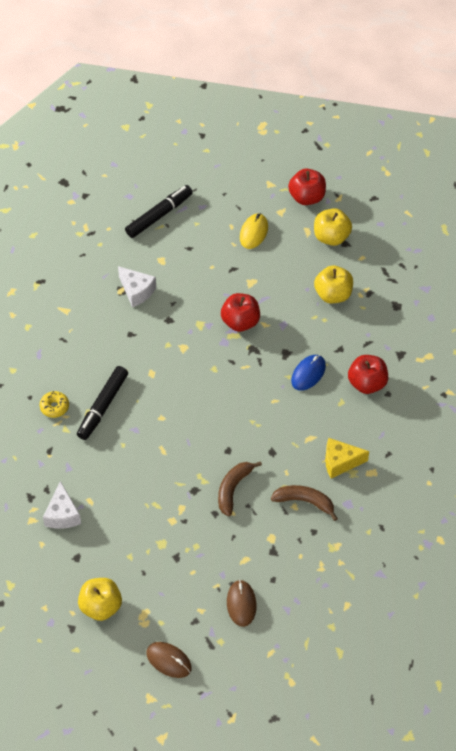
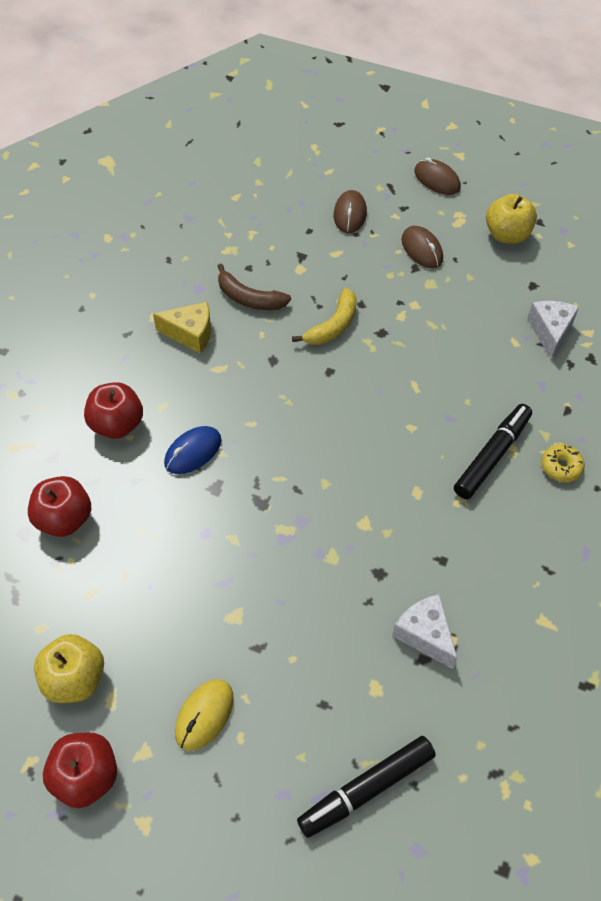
camera: 170 degrees left, 0 degrees up
(173, 577) = (421, 249): none -> brown mouse
(233, 489) = (333, 326): brown banana -> yellow banana
(240, 322) = (269, 549): red apple -> red apple (64, 519)
(333, 294) = (112, 569): yellow apple -> none

